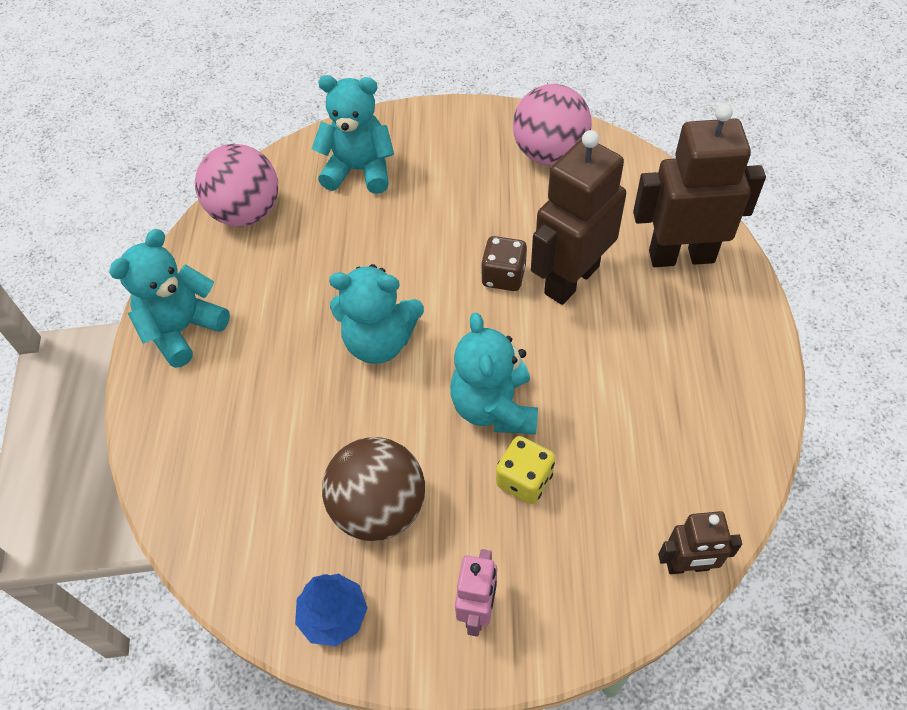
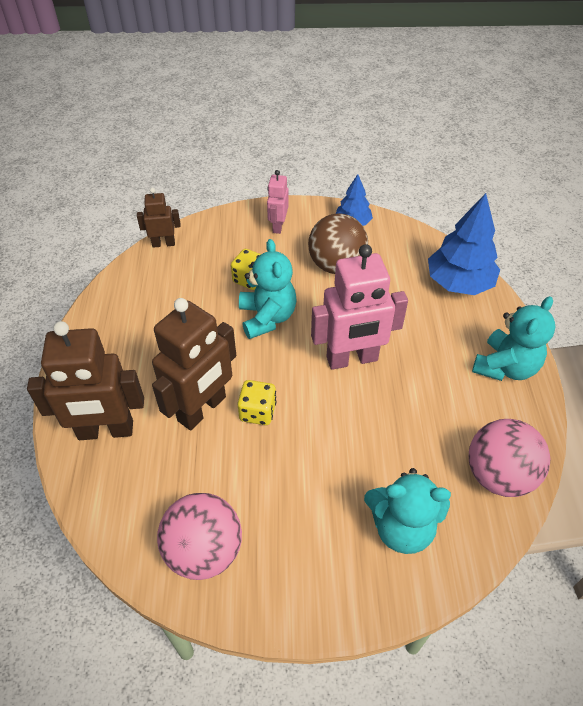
camera: 175 degrees right, 5 degrees down
(189, 468) = (459, 283): none -> blue tree
(379, 341) = (352, 359): turquoise teddy bear -> pink robot
(503, 276) = (257, 412): brown dice -> yellow dice

